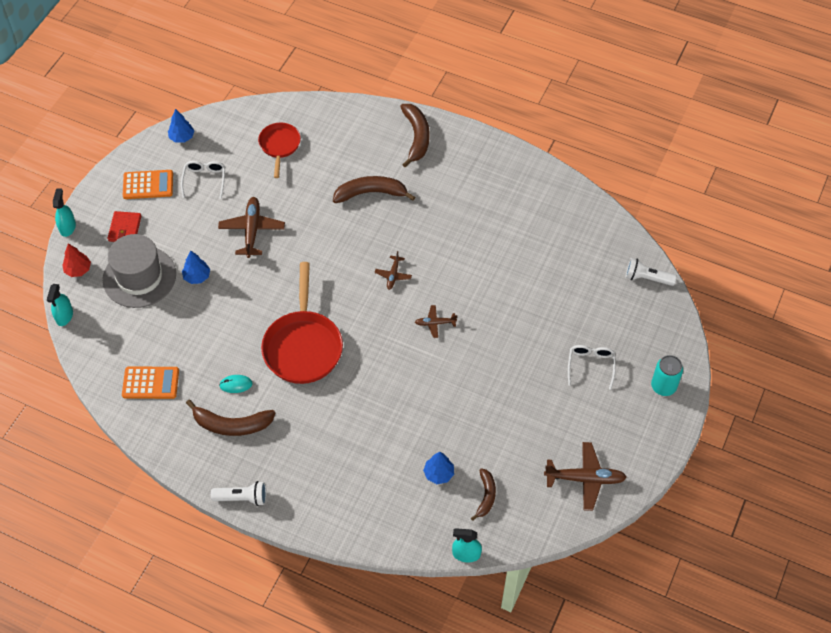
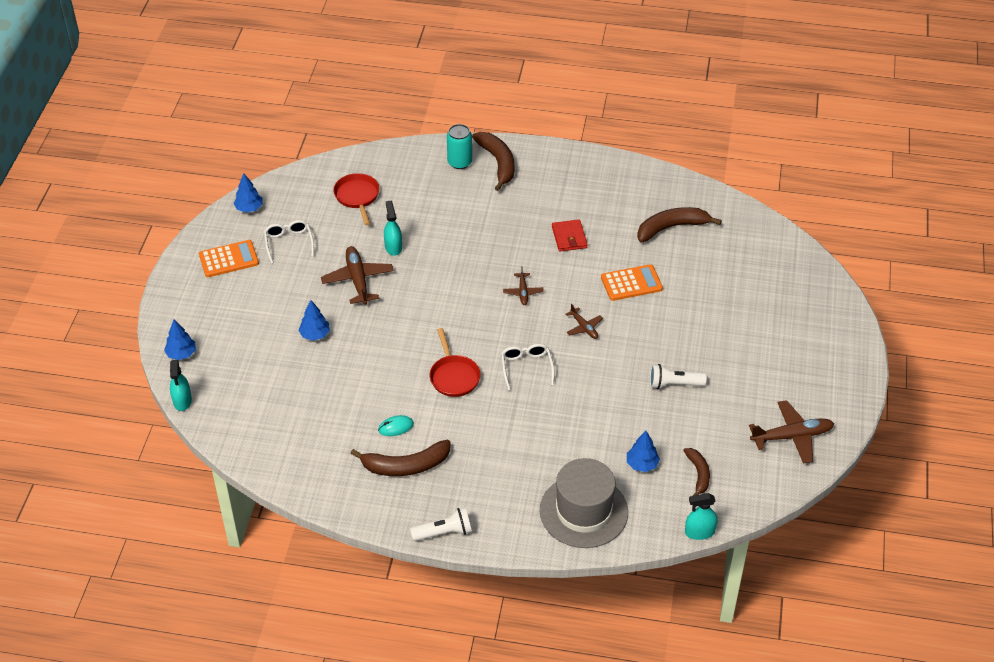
camera: 15 degrees left, 10 degrees down
(67, 227) = (154, 316): turquoise spray bottle -> turquoise spray bottle (393, 247)
(78, 270) = (181, 354): red tree -> blue tree
(125, 228) = (218, 305): red wallet -> red wallet (569, 237)
(139, 277) = (252, 347): grey hat -> grey hat (583, 511)
(150, 383) = (302, 445): orange calculator -> orange calculator (631, 283)
(303, 346) = (454, 376): red pan -> red pan, size x0.58
(371, 193) = (470, 222): brown banana -> brown banana (671, 228)
(435, 323) = (584, 327): brown plane -> brown plane turned 105 degrees counterclockwise
(590, 366) = (756, 334): white glasses -> white glasses (526, 368)
(647, 278) = (780, 244): white flashlight -> white flashlight (674, 384)
(663, 386) = (835, 337): turquoise can -> turquoise can (459, 162)

